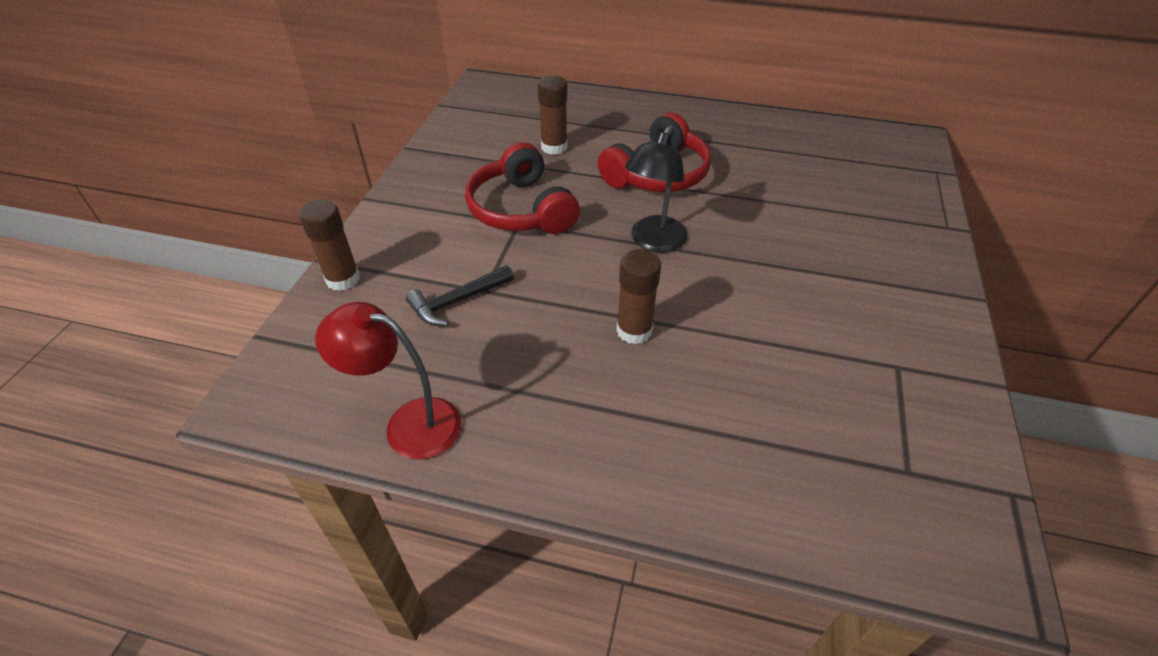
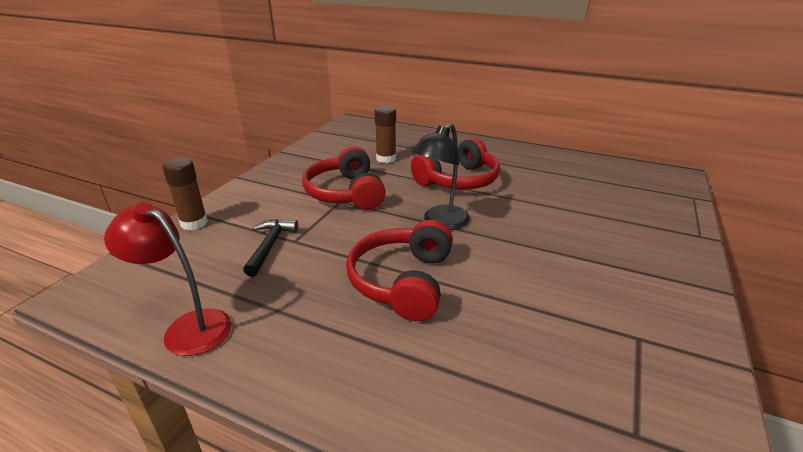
camera: 10 degrees right, 15 degrees down
(457, 301) = (270, 246): black hammer -> black hammer turned 120 degrees clockwise
(634, 330) = (403, 281): brown glue stick -> red headphones

